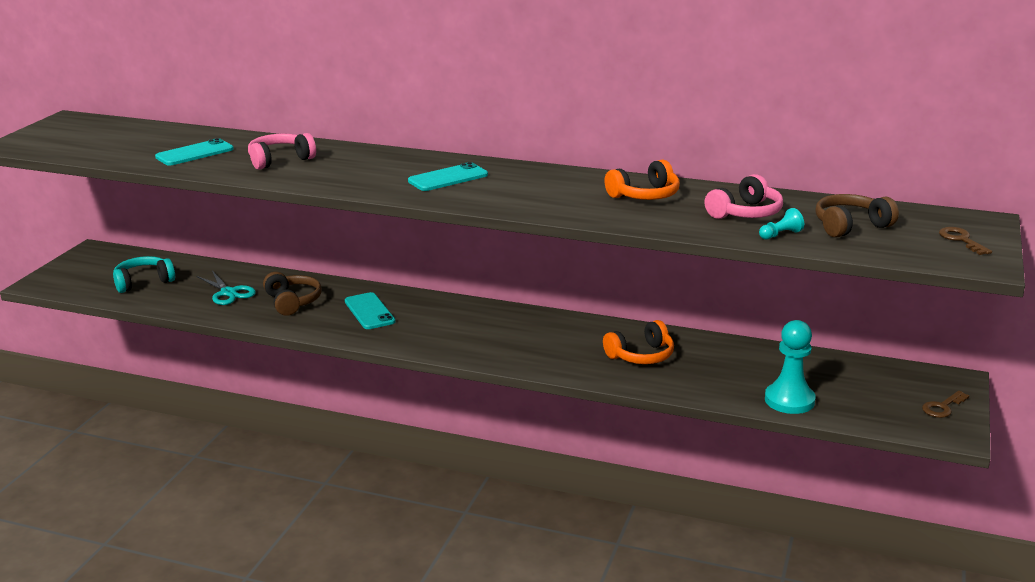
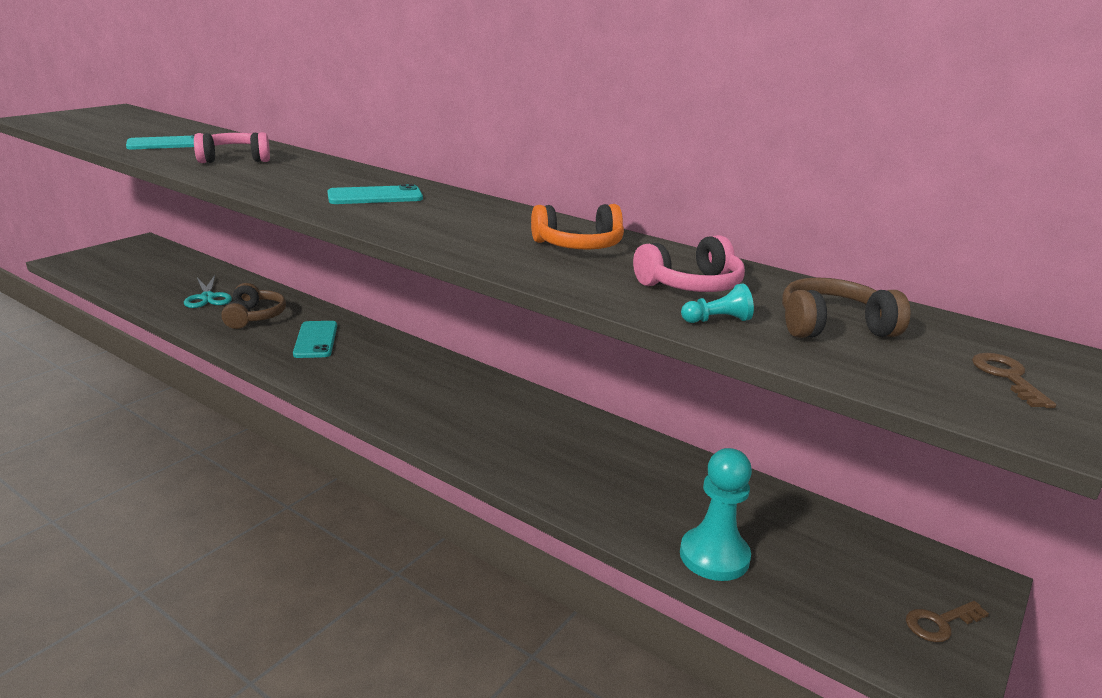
camera: 15 degrees right, 0 degrees up
(143, 282) = (148, 275): turquoise headphones -> none
(641, 356) = (562, 450): orange headphones -> none

